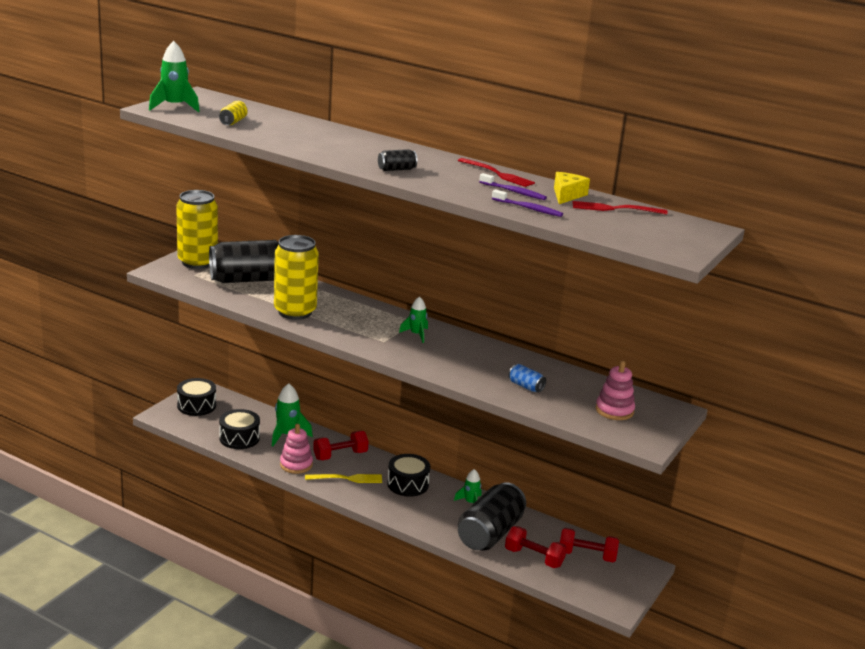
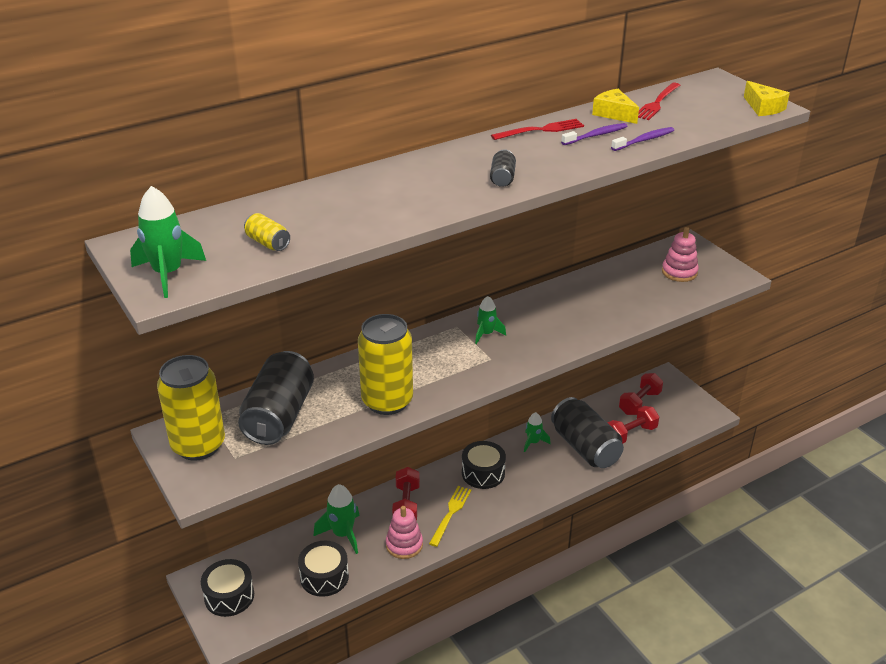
camera: 60 degrees left, 10 degrees up
(526, 386) = (620, 303): blue can -> none
(671, 250) = (763, 107): none -> yellow cheese

